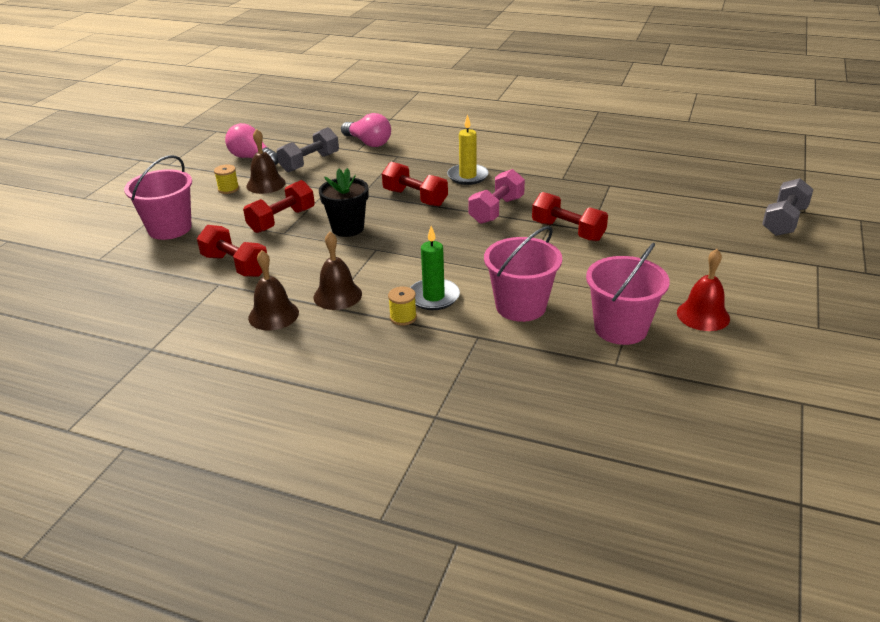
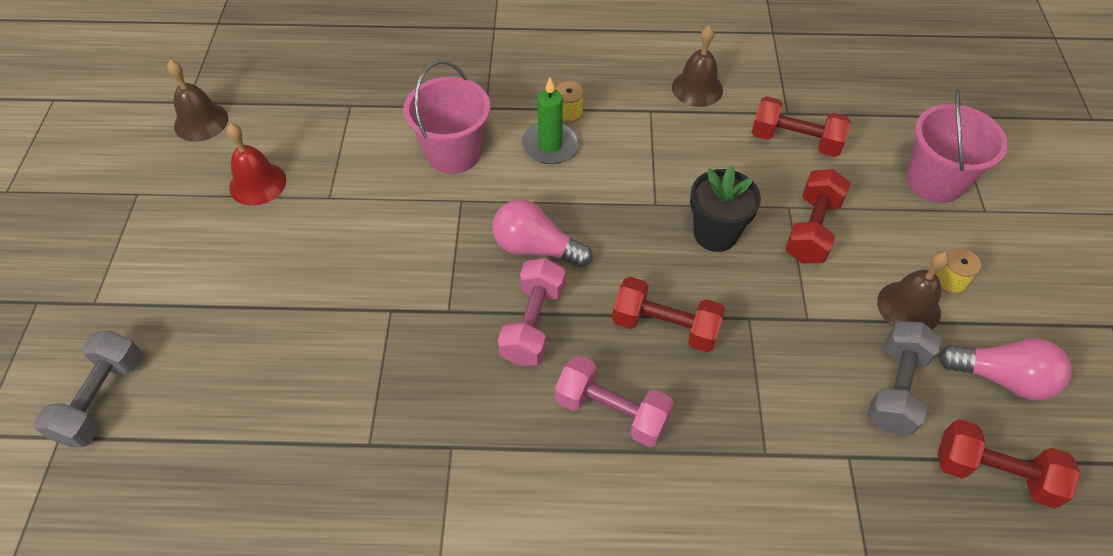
camera: 160 degrees right, 20 degrees up
(337, 295) = (652, 125): brown bell -> brown bell (201, 122)
(368, 142) = (849, 492): pink light bulb -> pink light bulb (536, 248)
(467, 176) = (612, 412): yellow candle -> pink dumbbell
(568, 231) = (421, 298): red dumbbell -> red dumbbell (994, 473)
(620, 328) = (346, 147): pink bucket -> none

